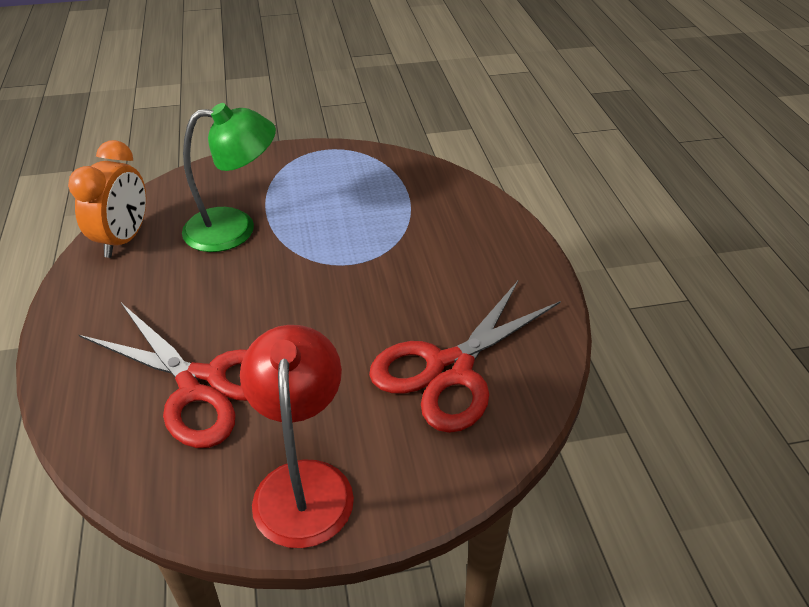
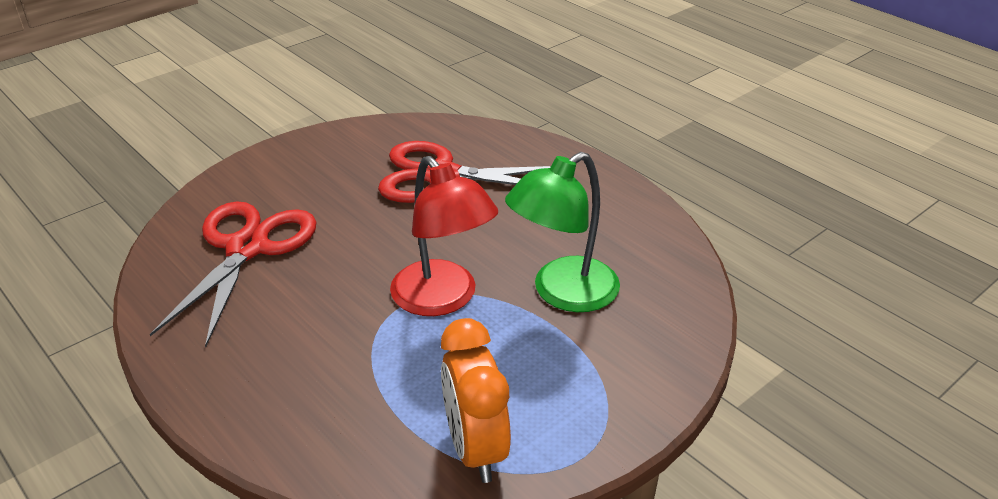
camera: 150 degrees right, 5 degrees down
(124, 240) = (652, 242): orange clock -> orange clock (475, 449)
(303, 483) = (319, 157): red lamp -> red lamp (443, 299)

